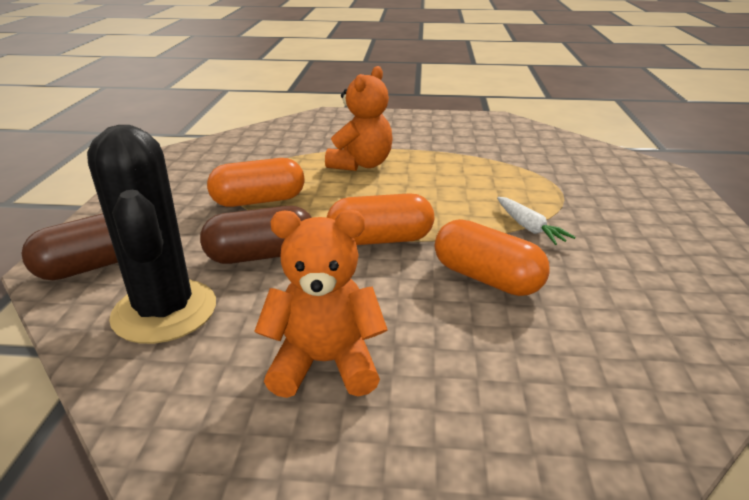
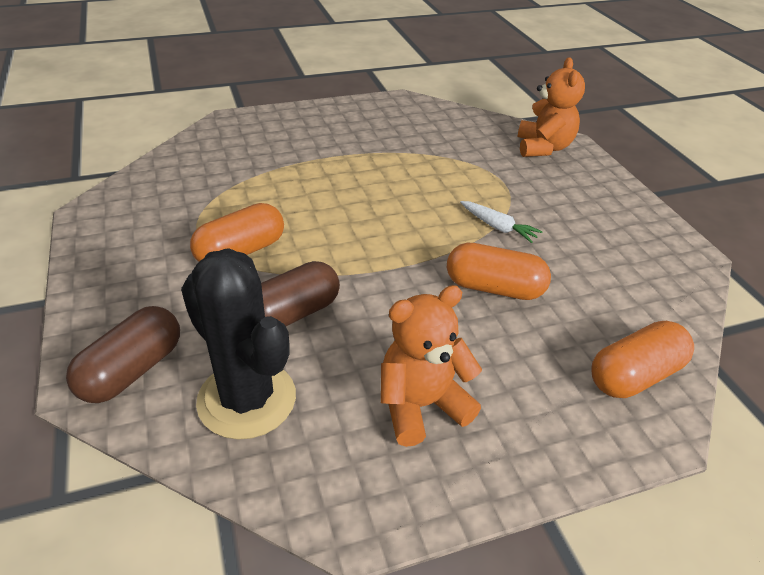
camera: 25 degrees left, 10 degrees up
(361, 164) = (310, 184): orange teddy bear -> orange teddy bear (543, 148)
(380, 240) = (385, 270): orange capsule -> orange capsule (635, 375)

